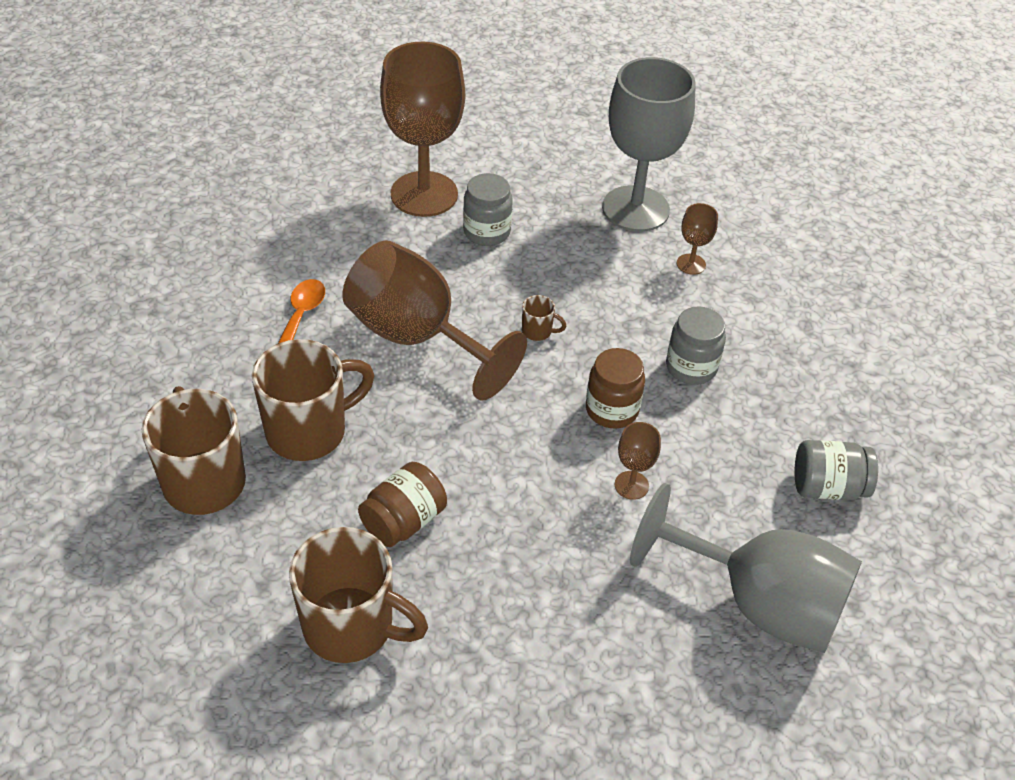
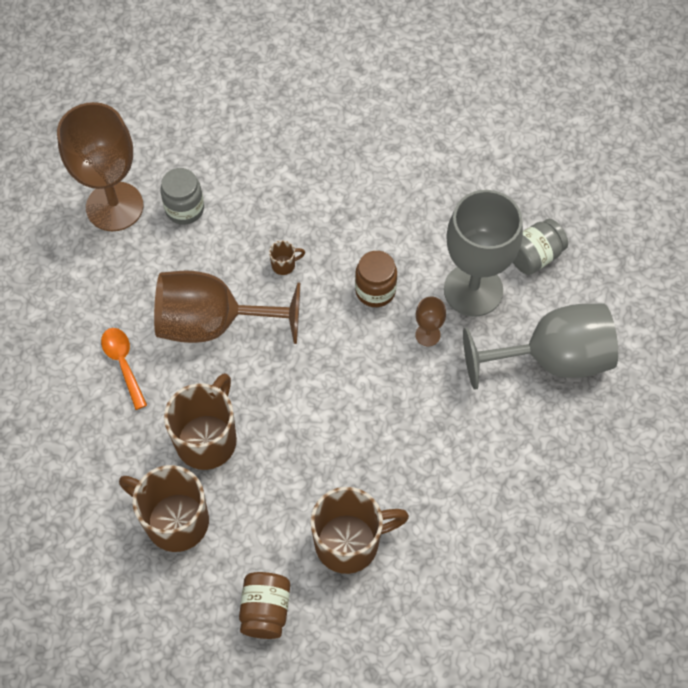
camera: 35 degrees left, 15 degrees up
(403, 521) = (319, 456): brown jar -> brown jar (265, 610)
(635, 209) = (266, 123): grey goblet -> grey goblet (473, 290)
(691, 264) = (336, 145): brown goblet -> none
(691, 367) = (397, 226): grey jar -> none

